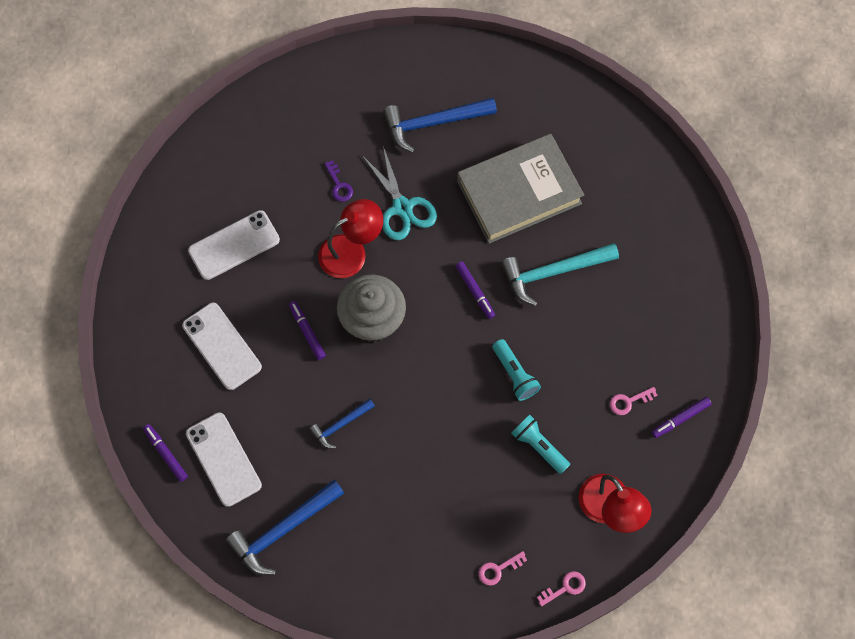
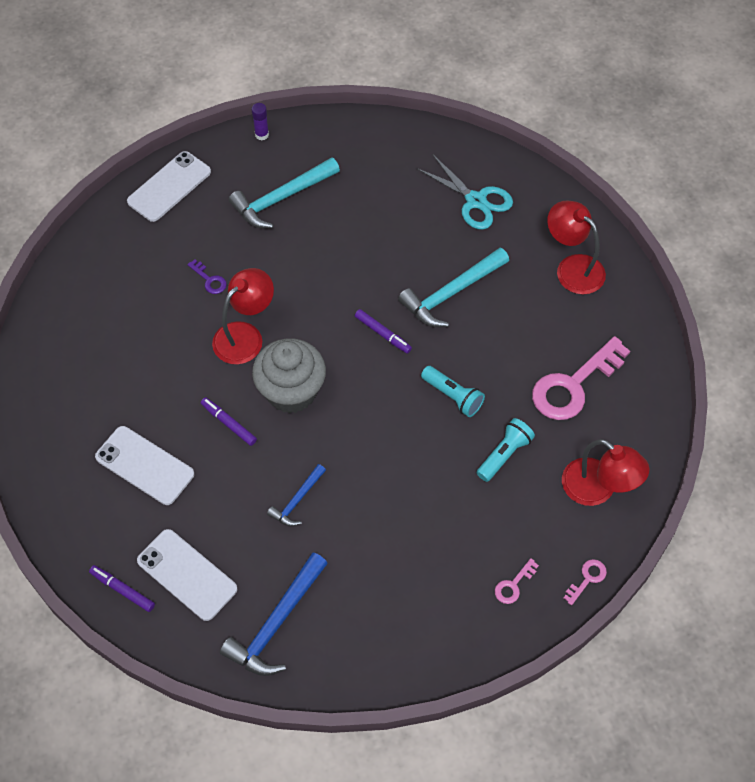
camera: 20 degrees left, 10 degrees down
(234, 245) = (122, 367): white phone -> white phone (169, 187)
(402, 207) = (280, 281): turquoise scissors -> turquoise scissors (475, 201)
(433, 123) = (281, 198): blue hammer -> turquoise hammer
(439, 50) = (262, 135): none -> purple glue stick
(519, 192) = (389, 234): grey book -> none
(539, 446) = (504, 454): turquoise flashlight -> turquoise flashlight turned 105 degrees clockwise
(628, 401) = (573, 385): pink key -> pink key, size x2.30
(677, 284) = (572, 268): none -> red lamp
(680, 418) = (629, 384): purple marker -> none

